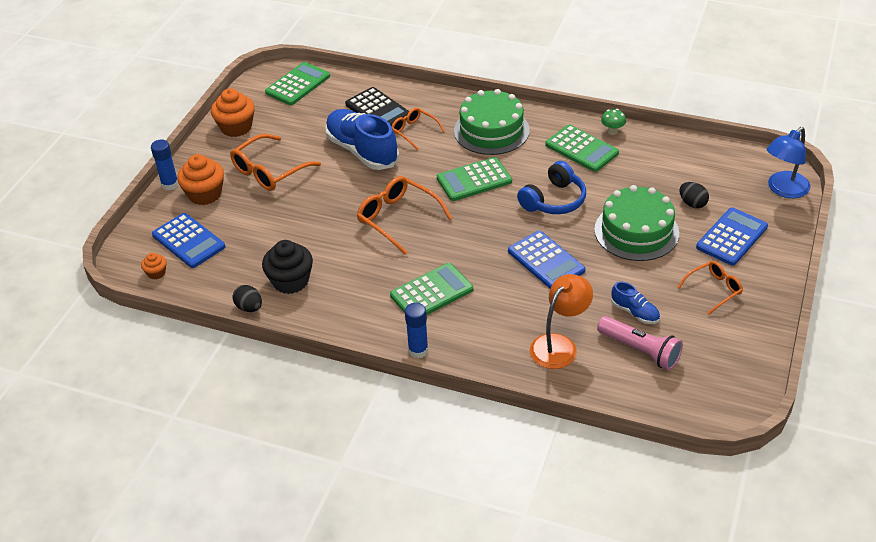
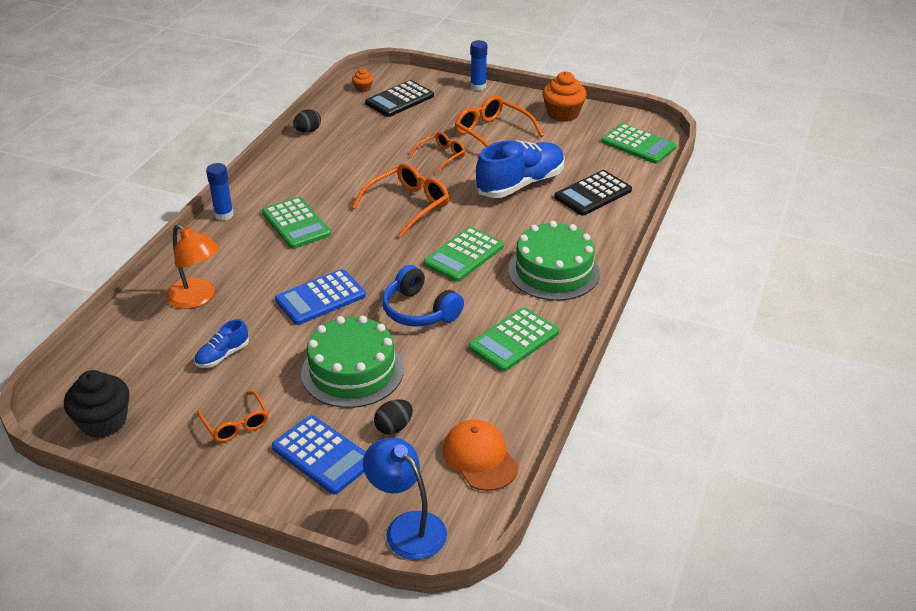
camera: 90 degrees right, 5 degrees down
(188, 241) = (399, 99): blue calculator -> black calculator
(205, 194) = (462, 103): orange cupcake -> none
(290, 281) = (335, 149): black cupcake -> black cupcake (103, 422)
(414, 131) = (553, 217): orange glasses -> orange glasses (441, 156)
(474, 180) = (463, 255): green calculator -> green calculator turned 120 degrees counterclockwise
(612, 131) = (549, 370): green mushroom -> none
(640, 350) = (167, 353): pink flashlight -> none
(710, 161) = (480, 458): none -> orange cap

